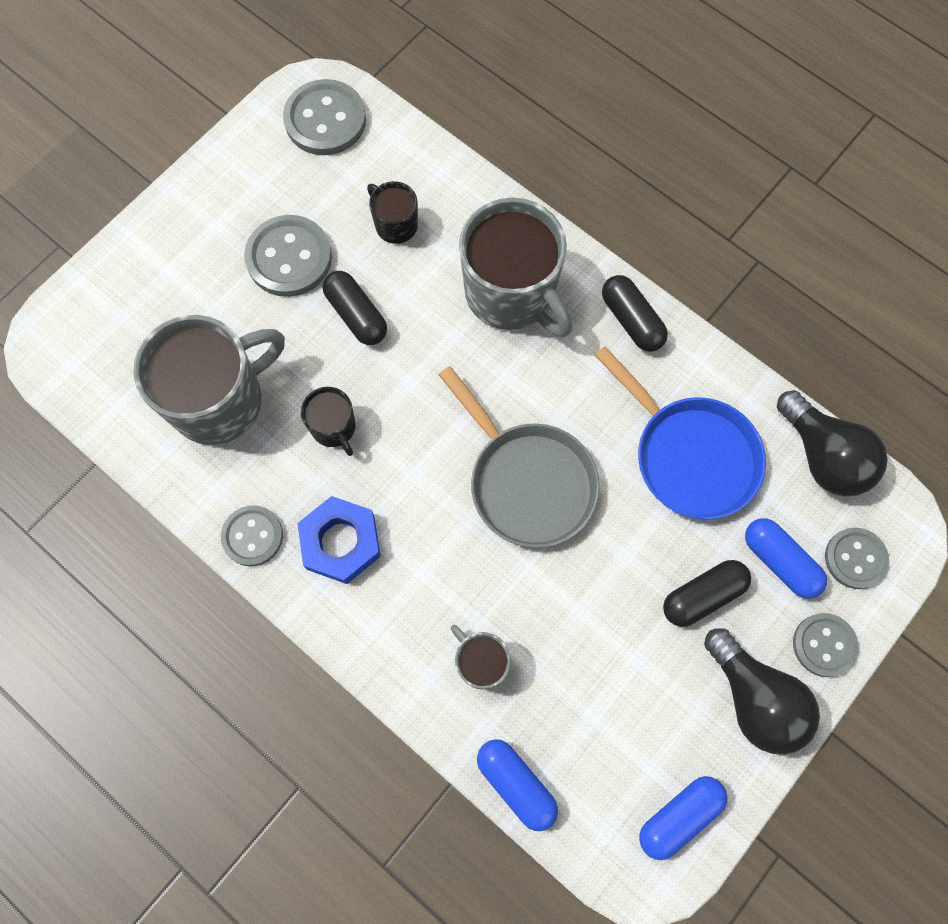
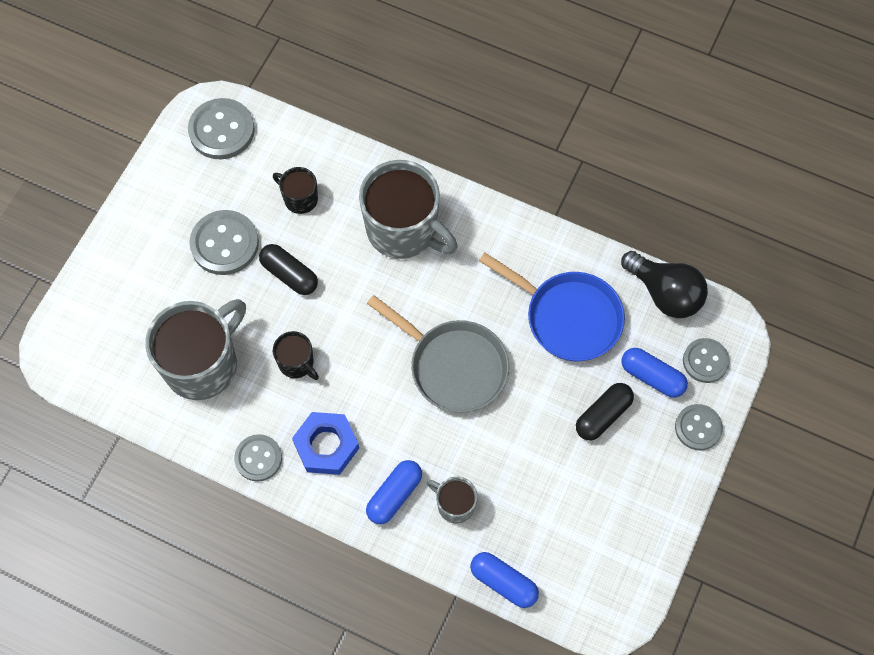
camera: 15 degrees left, 5 degrees down
(631, 320) = (499, 228): black capsule -> none
(679, 816) = (625, 573): blue capsule -> blue capsule (394, 495)
(754, 699) = (658, 478): black light bulb -> none

